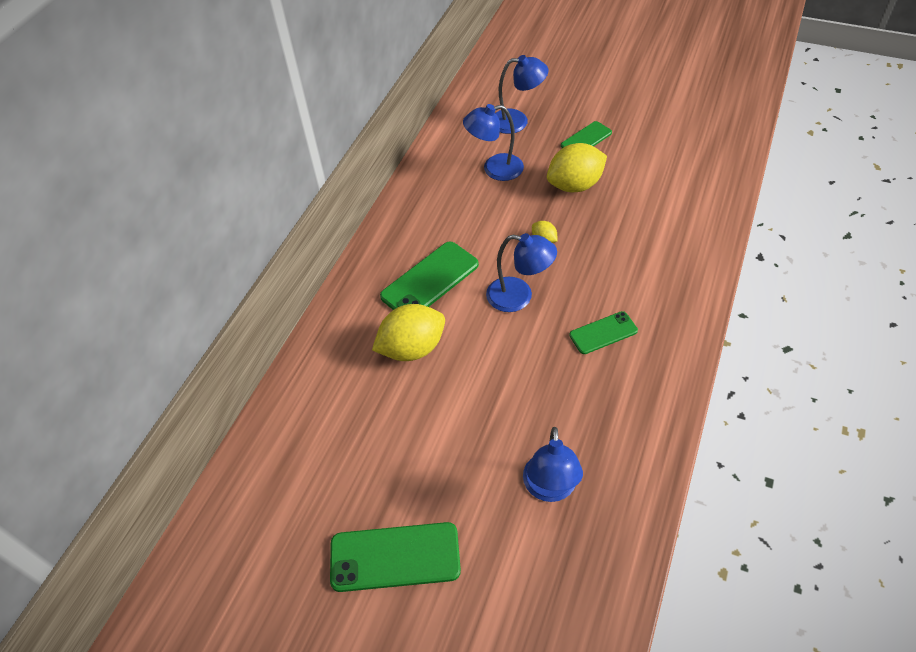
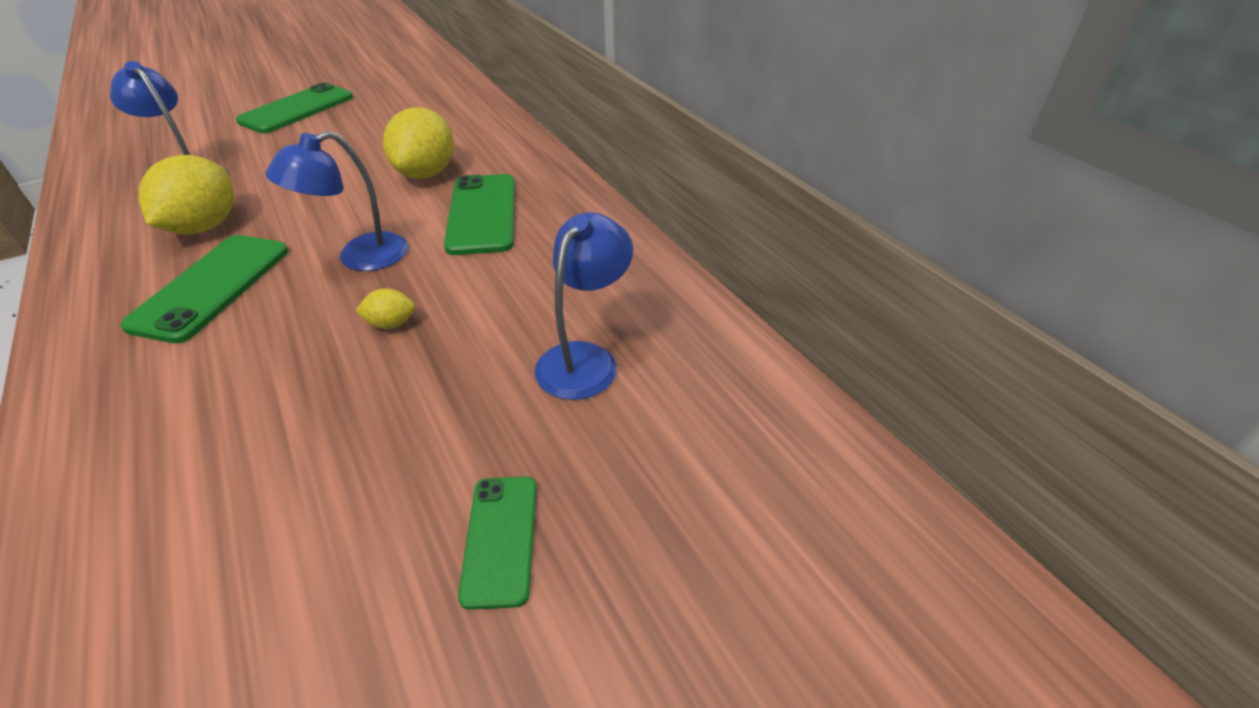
camera: 125 degrees right, 10 degrees down
(517, 121) = (674, 466): blue lamp -> none
(575, 185) = (425, 428): yellow lemon -> yellow lemon (205, 227)
(603, 333) = (212, 287): green phone -> green phone, size x1.66

